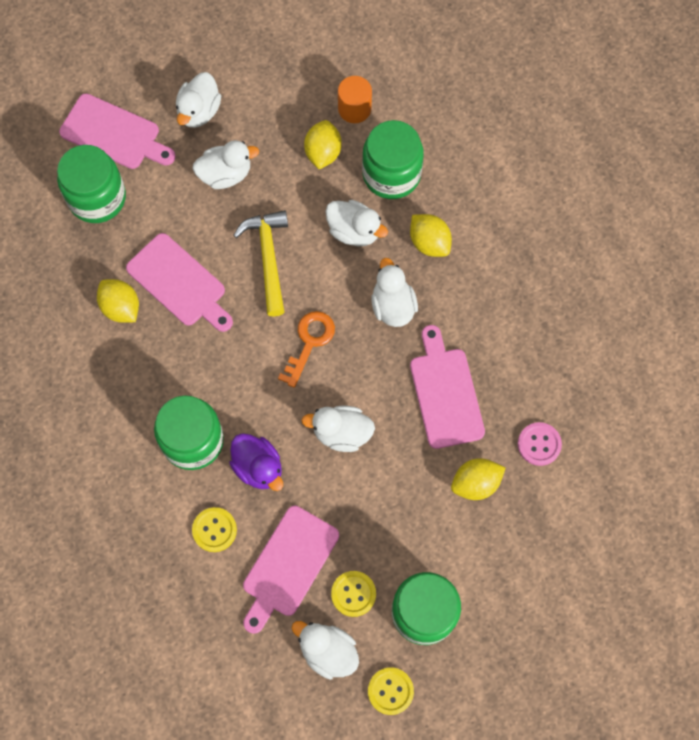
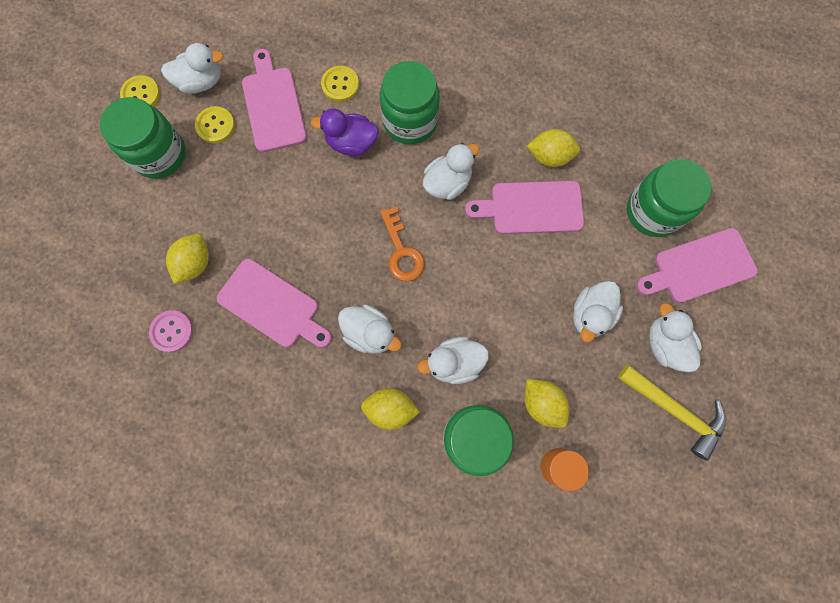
camera: 135 degrees right, 5 degrees up
(268, 258) = (493, 282): yellow hammer -> yellow hammer (674, 410)
(341, 433) = (318, 213): white duck -> white duck (447, 183)

